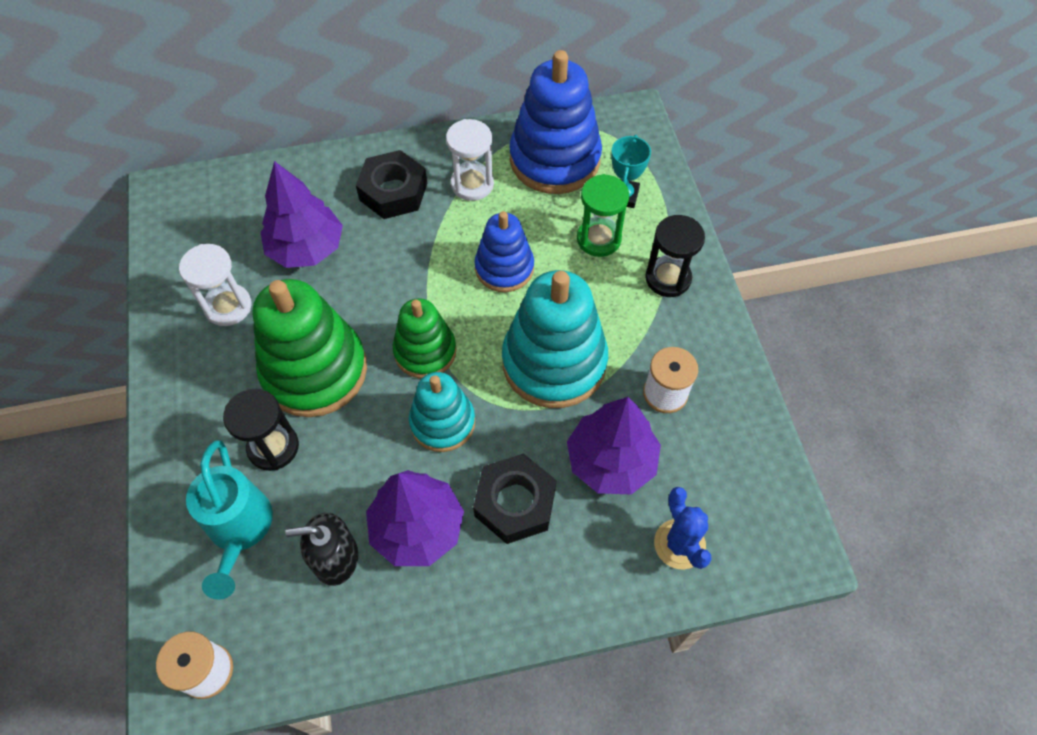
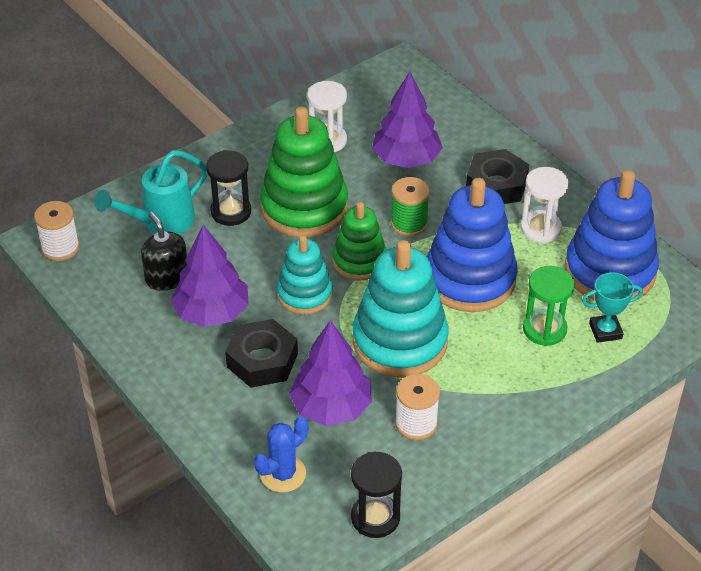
camera: 65 degrees right, 15 degrees down
(399, 285) = (409, 223): none -> green spool
(504, 268) = (470, 279): blue stacking toy -> blue stacking toy, size x1.66
(668, 278) = (536, 390): black hourglass -> black hourglass (375, 517)

